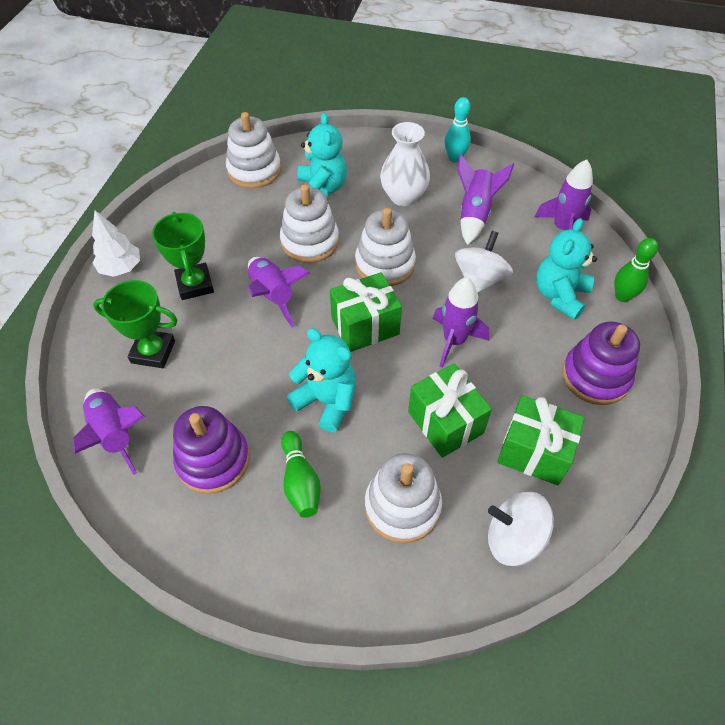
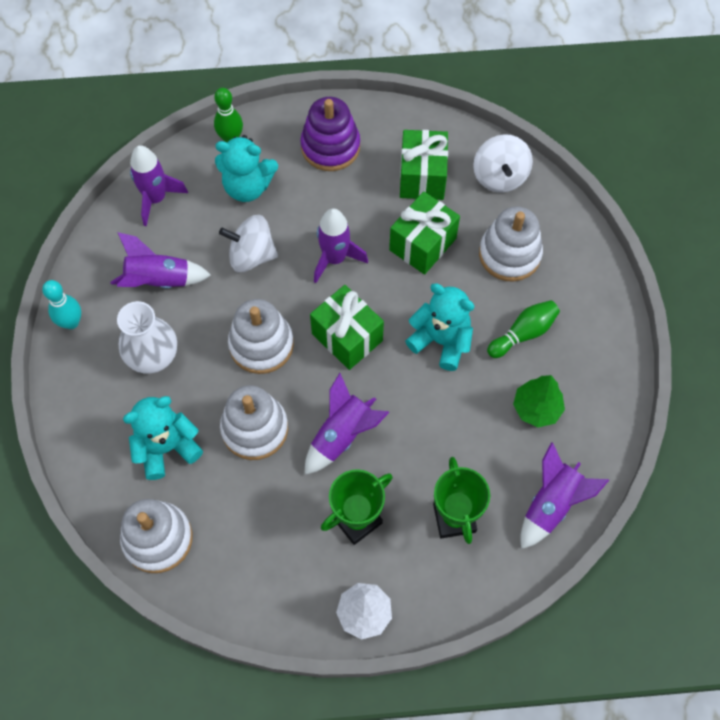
camera: 110 degrees left, 10 degrees up
(213, 460) = (536, 408): purple stacking toy -> green tree
(327, 401) = (441, 341): turquoise teddy bear -> turquoise teddy bear turned 105 degrees clockwise

